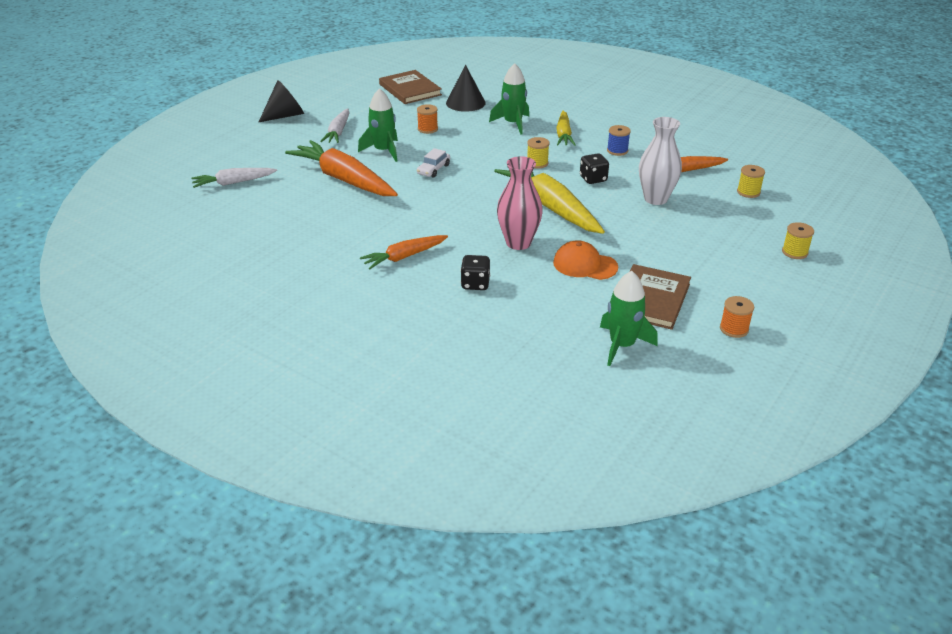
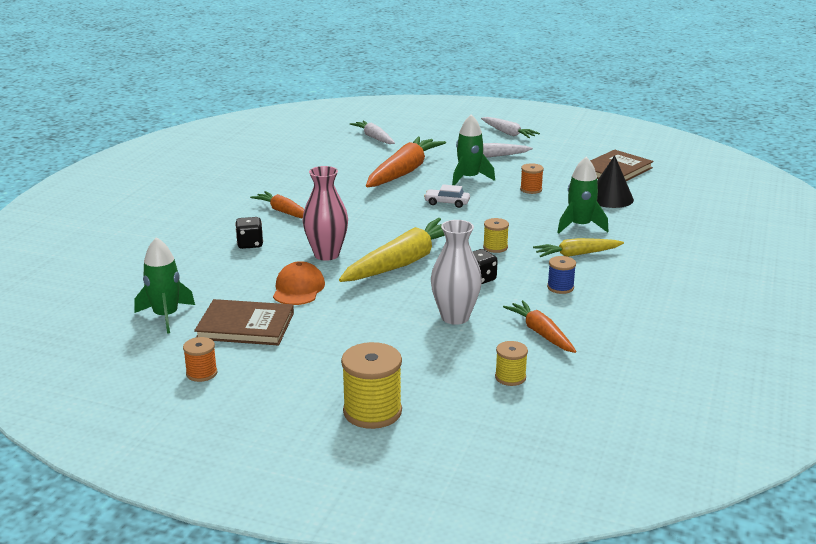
camera: 75 degrees right, 10 degrees down
(285, 115) = (508, 133): black cone -> white carrot
(794, 252) = (372, 412): yellow spool -> yellow spool, size x1.80

